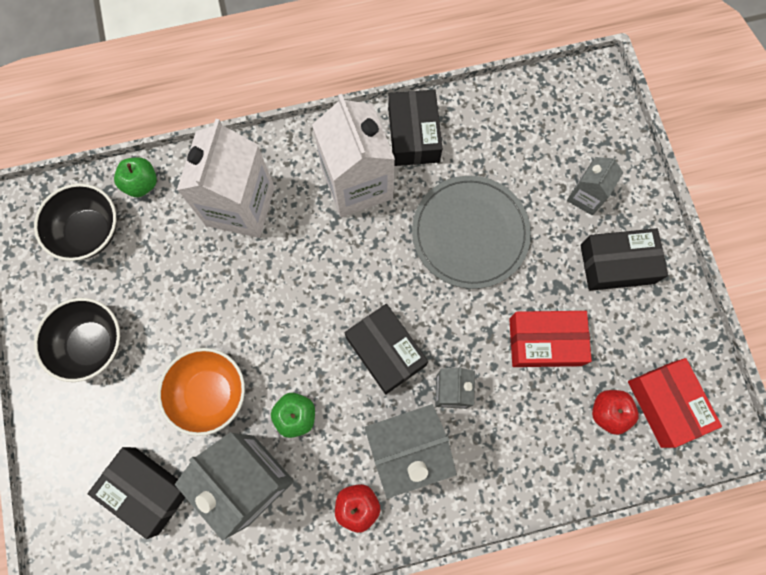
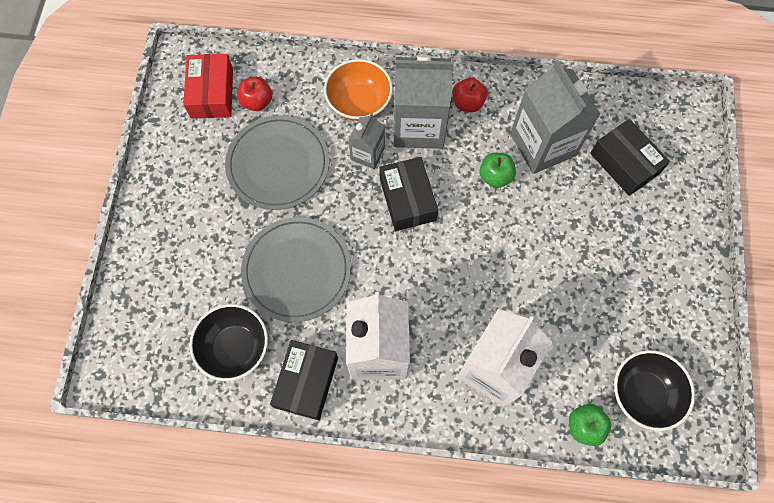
camera: 160 degrees left, 5 degrees down
(91, 344) = (654, 288): black bowl -> black bowl (235, 347)
(210, 394) = (560, 215): orange bowl -> orange bowl (359, 103)
(545, 342) = (278, 164): red box -> grey plate
(586, 196) = (181, 267): grey carton -> none
(617, 264) = (188, 202): black box -> none

